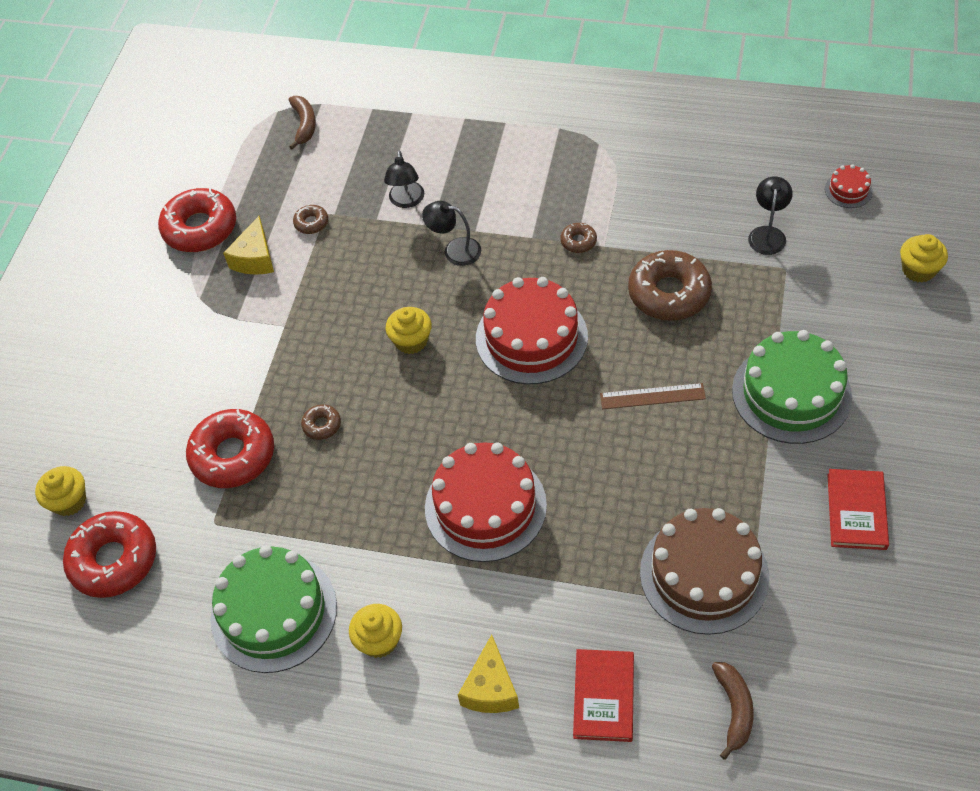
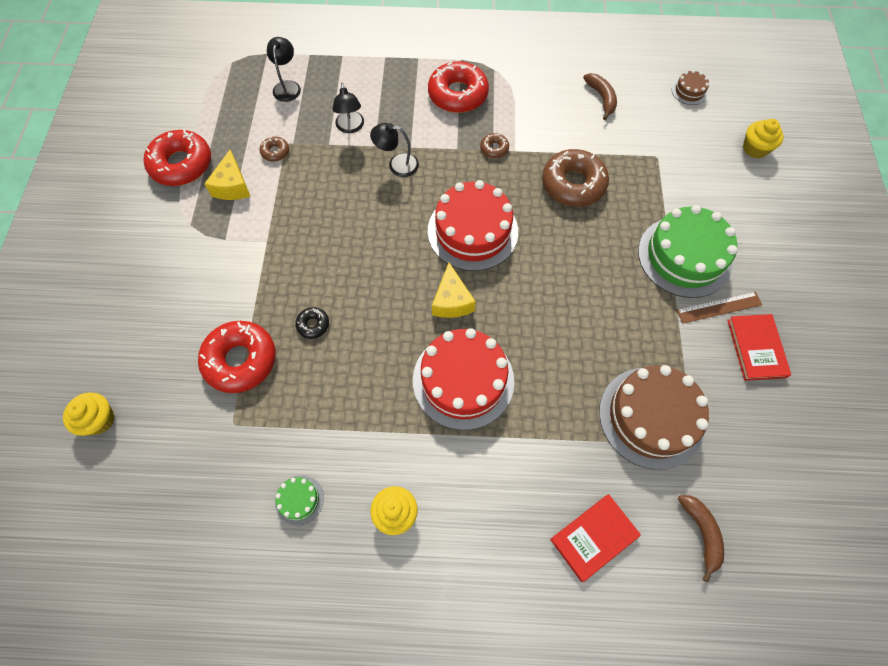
camera: 15 degrees left, 10 degrees up
(114, 560) = (148, 470): red donut -> red donut (458, 94)
(274, 612) = (299, 500): green cake -> green cake, size x0.44
(304, 125) = (256, 71): brown banana -> brown banana (601, 98)
(322, 425) = (313, 325): brown donut -> black donut
(411, 341) = (375, 244): yellow cupcake -> none
(490, 688) = (498, 544): yellow cheese -> yellow cheese (452, 301)
(603, 697) = (594, 537): red book -> red book turned 60 degrees clockwise
(652, 396) = (578, 270): brown ruler -> brown ruler (719, 307)
(767, 234) = (637, 130): black lamp -> black lamp (287, 86)
(848, 190) = (689, 91): red cake -> brown cake

